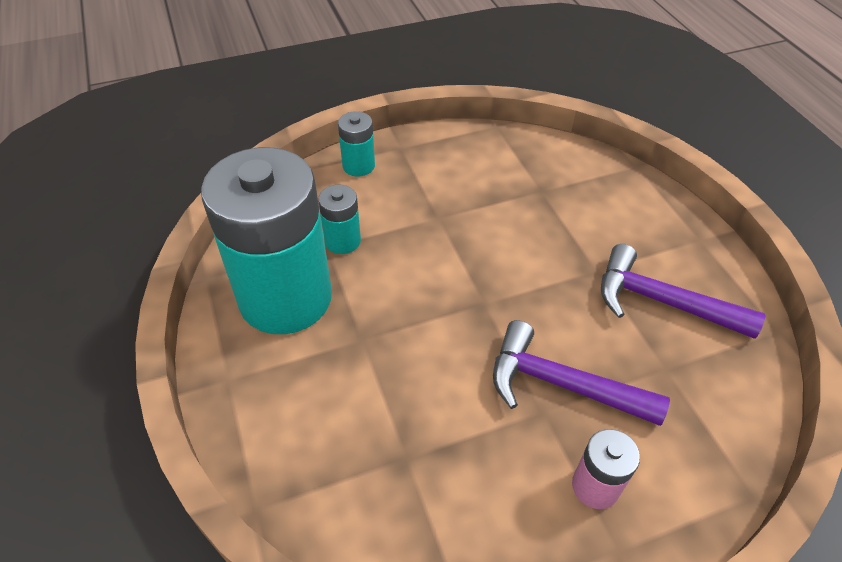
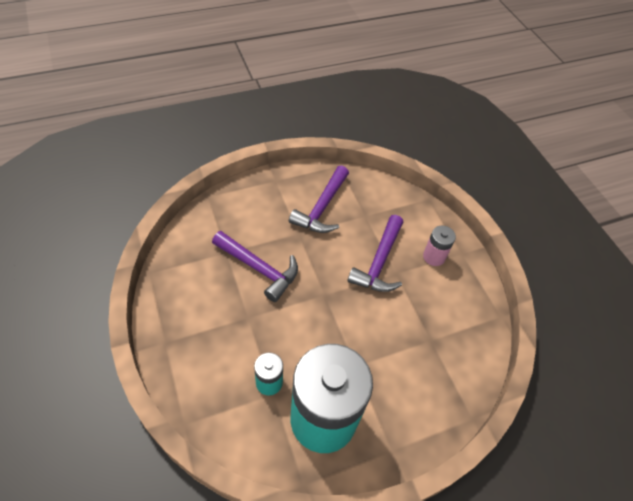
camera: 95 degrees left, 5 degrees up
(358, 166) = (184, 374): turquoise battery -> none
(519, 225) = (259, 269): none -> purple hammer

